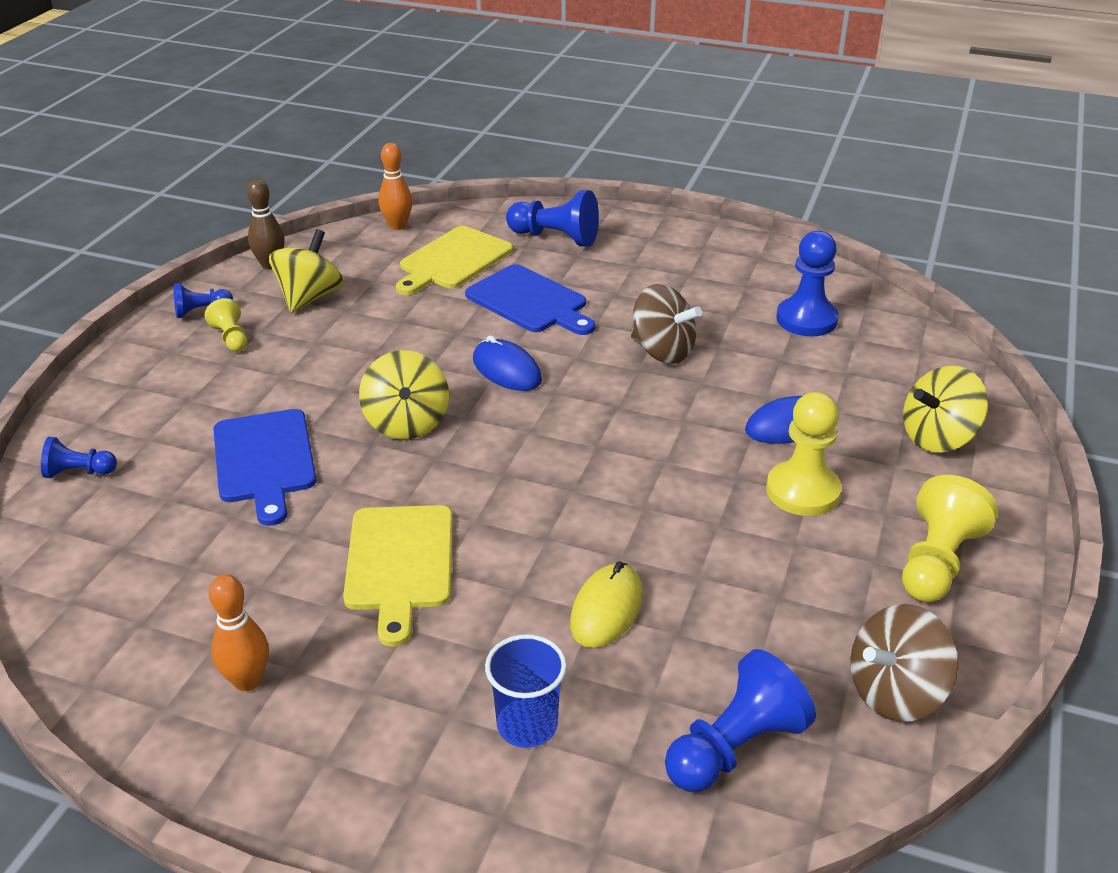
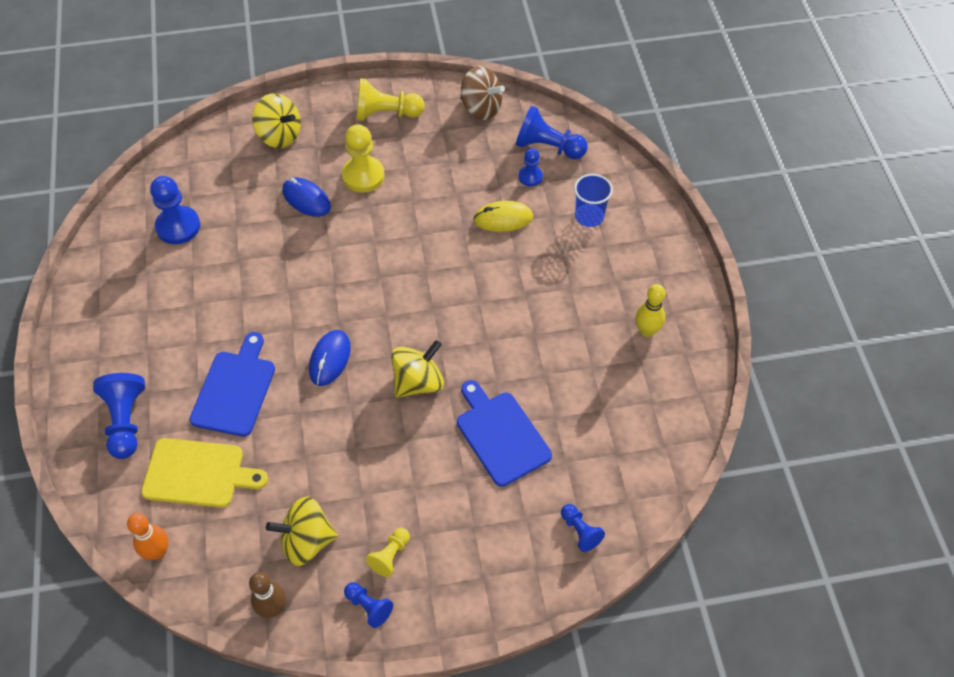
camera: 120 degrees left, 20 degrees up
(247, 681) = (647, 330): orange bowling pin -> yellow bowling pin
(265, 460) = (501, 435): blue cutting board -> blue cutting board turned 75 degrees counterclockwise
(400, 563) = (533, 316): yellow cutting board -> none
(662, 351) = (259, 286): brown spinning top -> none
(676, 686) = (530, 177): none -> blue pawn

